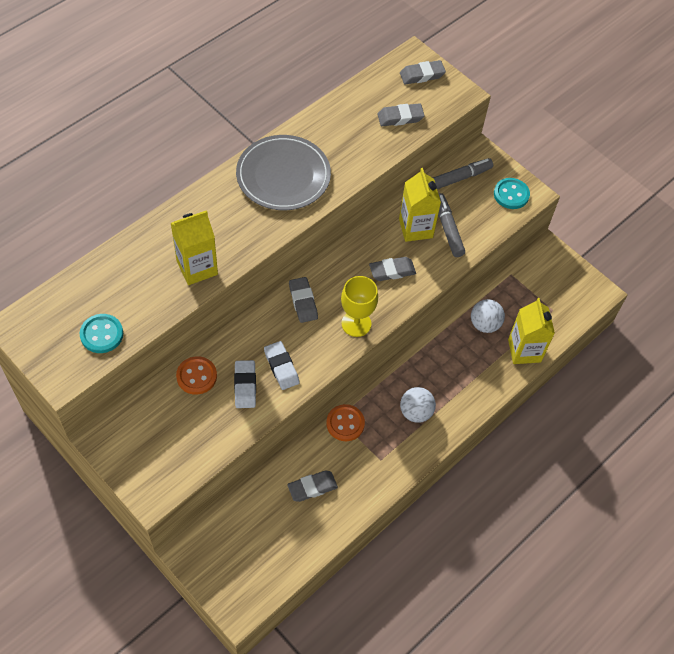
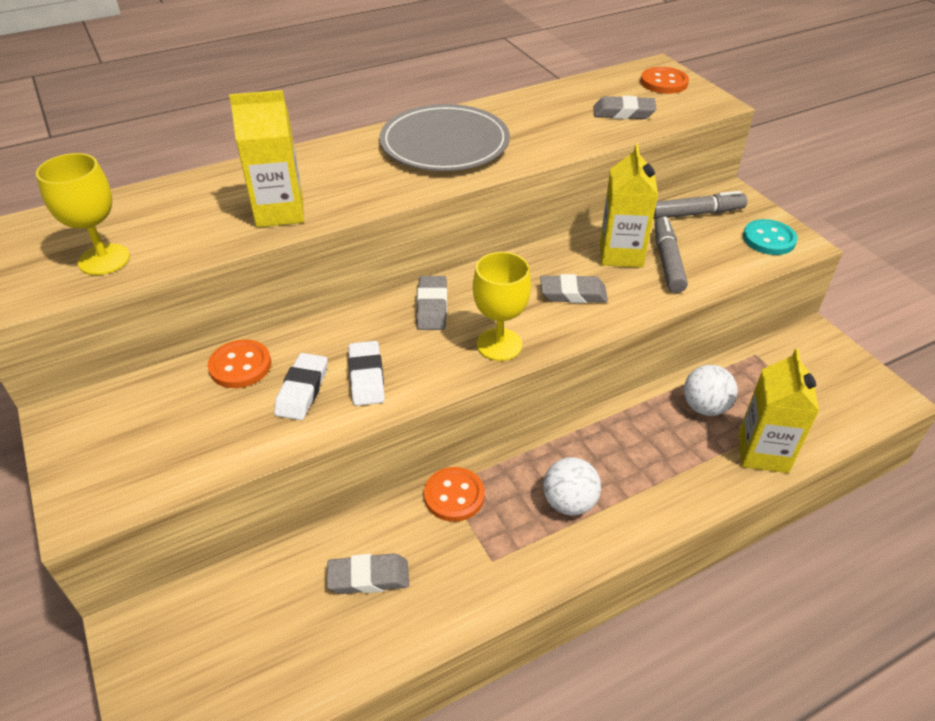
camera: 20 degrees right, 15 degrees down
(101, 334) = (104, 259): turquoise button -> yellow goblet
(422, 75) = (664, 82): grey eraser -> orange button

